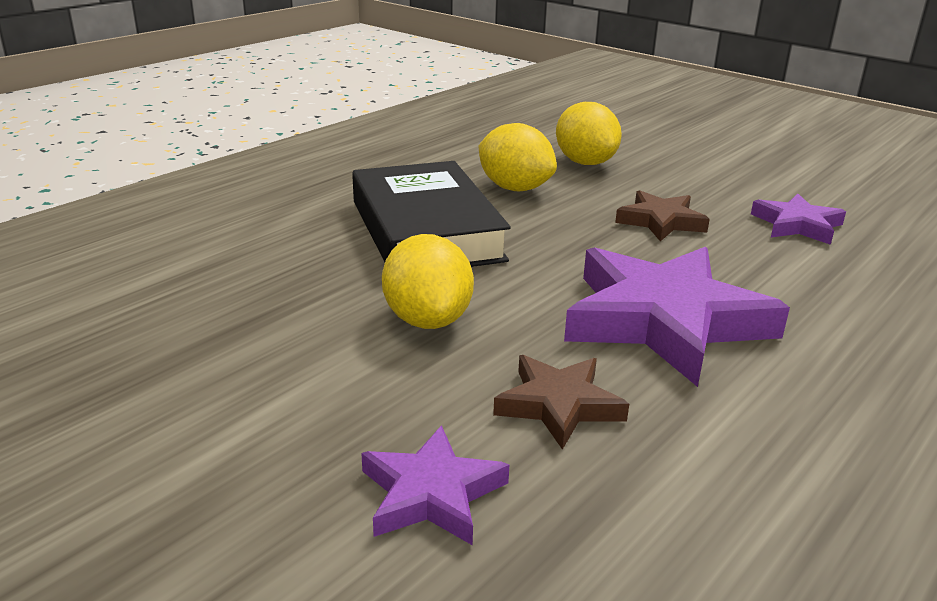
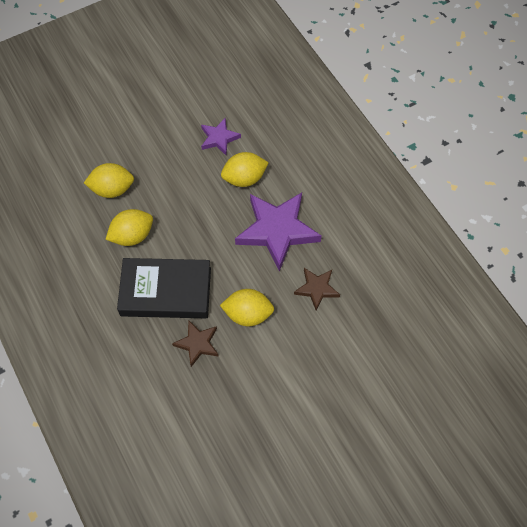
camera: 70 degrees left, 35 degrees up
(431, 494) = (348, 341): purple star -> none
(661, 221) = (195, 189): brown star -> brown star (197, 344)
(745, 263) = (244, 178): none -> yellow lemon

